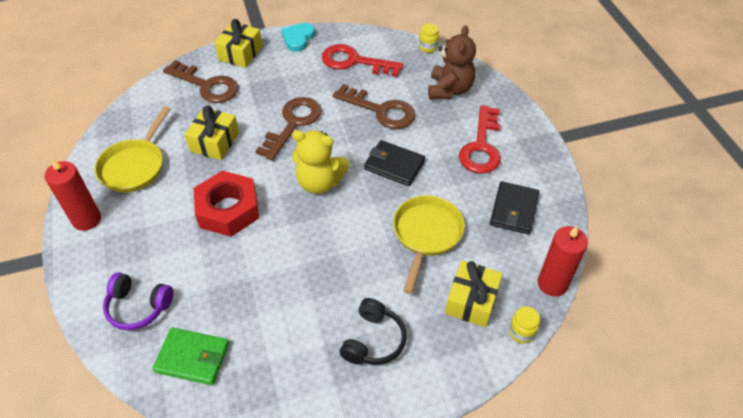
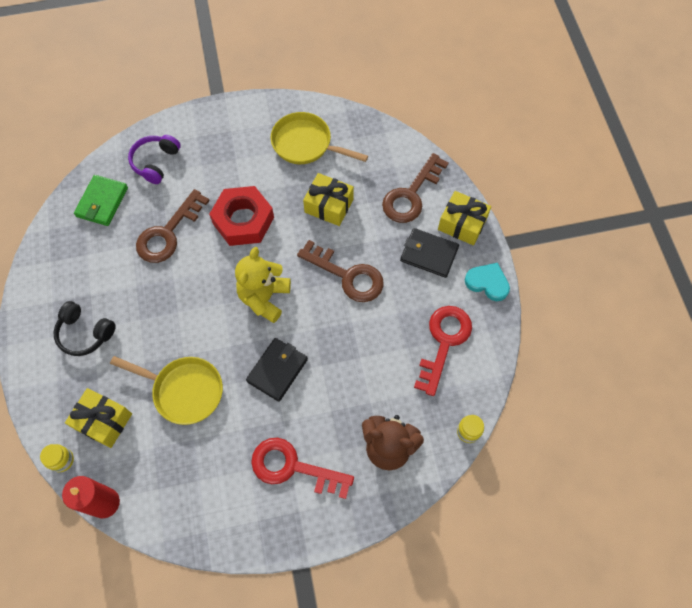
camera: 95 degrees right, 15 degrees up
(87, 219) = (249, 117): red candle -> none
(381, 110) = (360, 364): brown key -> brown key (168, 233)
(514, 210) = (199, 484): black wallet -> black wallet (429, 254)

